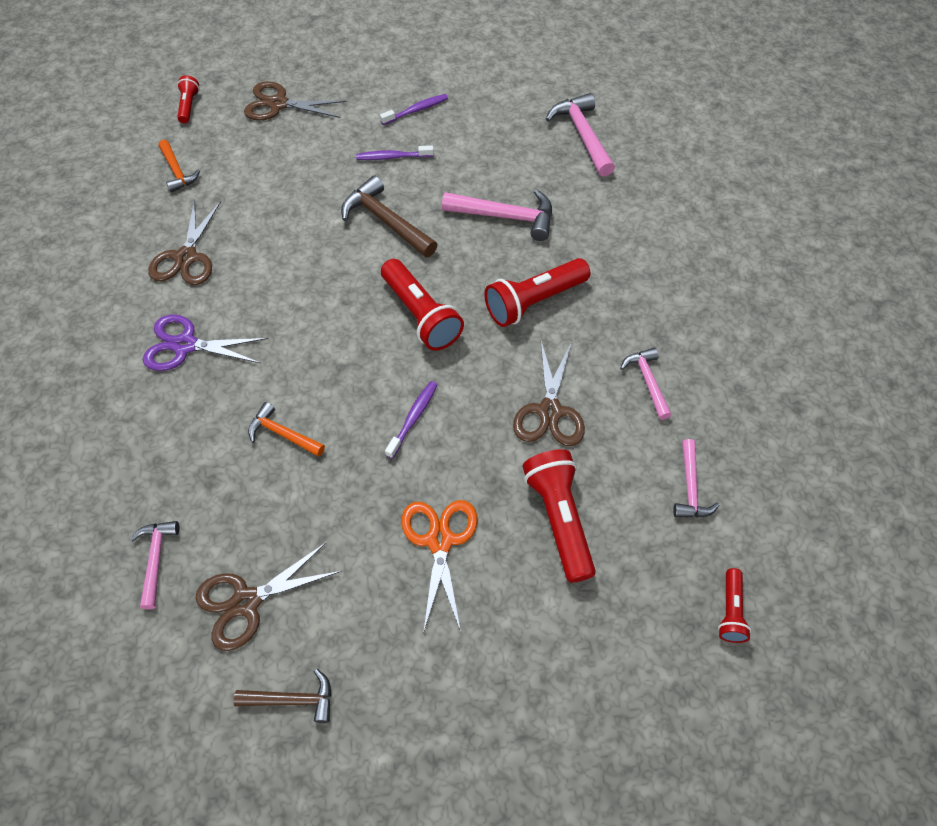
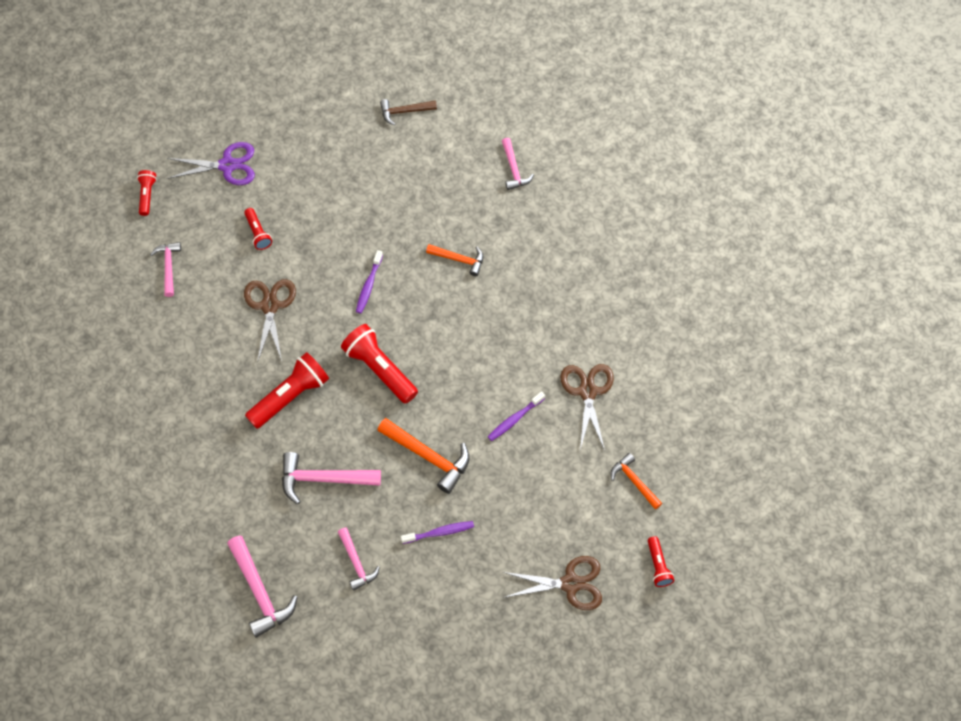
camera: 170 degrees right, 5 degrees up
(185, 345) = (555, 314): purple scissors -> purple scissors (227, 165)
(246, 602) = (448, 155): brown scissors -> none
(386, 221) = (428, 457): brown hammer -> orange hammer
(416, 110) = (430, 598): purple toothbrush -> purple toothbrush (514, 419)
(440, 540) = (335, 207): orange scissors -> none
(559, 518) = (258, 233): red flashlight -> red flashlight, size x0.54
(647, 381) = (197, 341): pink hammer -> pink hammer (356, 563)

